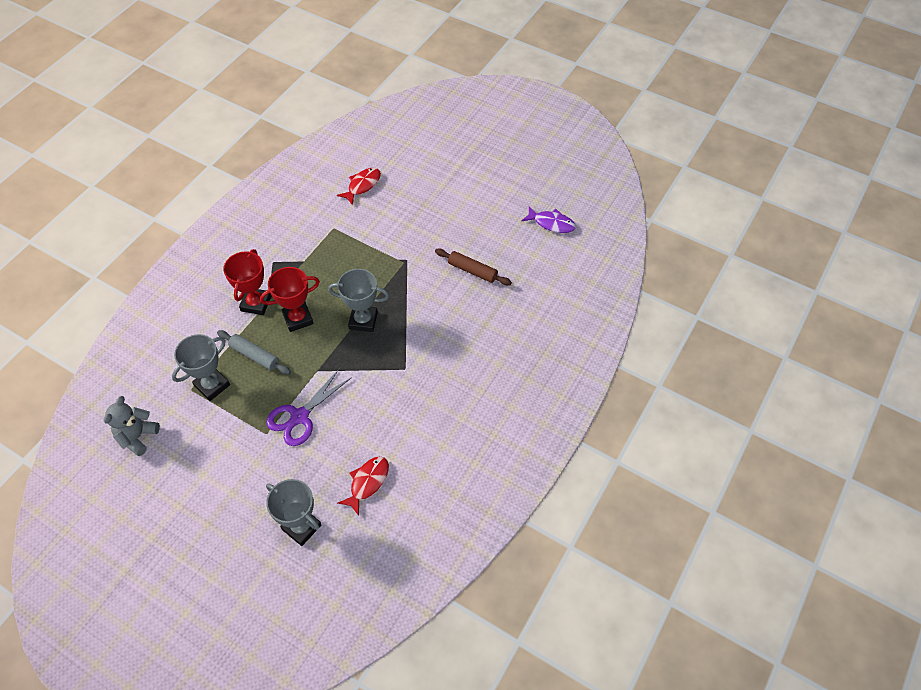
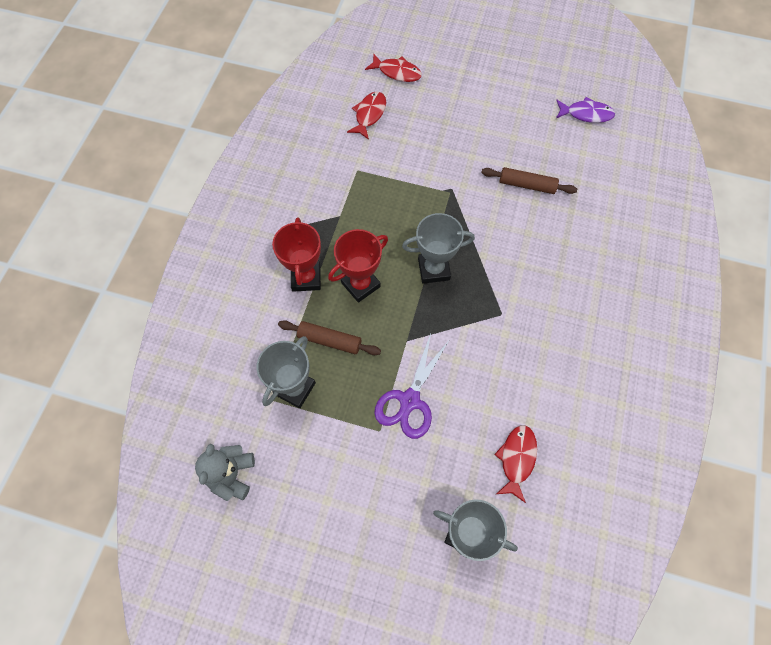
camera: 15 degrees left, 10 degrees up
(254, 356) = (329, 340): grey rolling pin -> brown rolling pin
(401, 155) = (397, 72): none -> red fish

